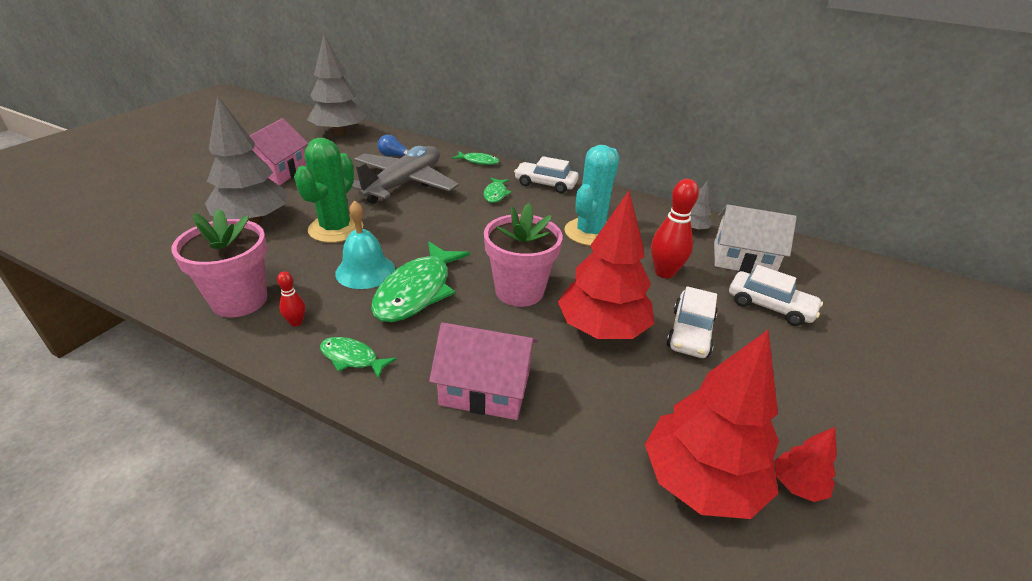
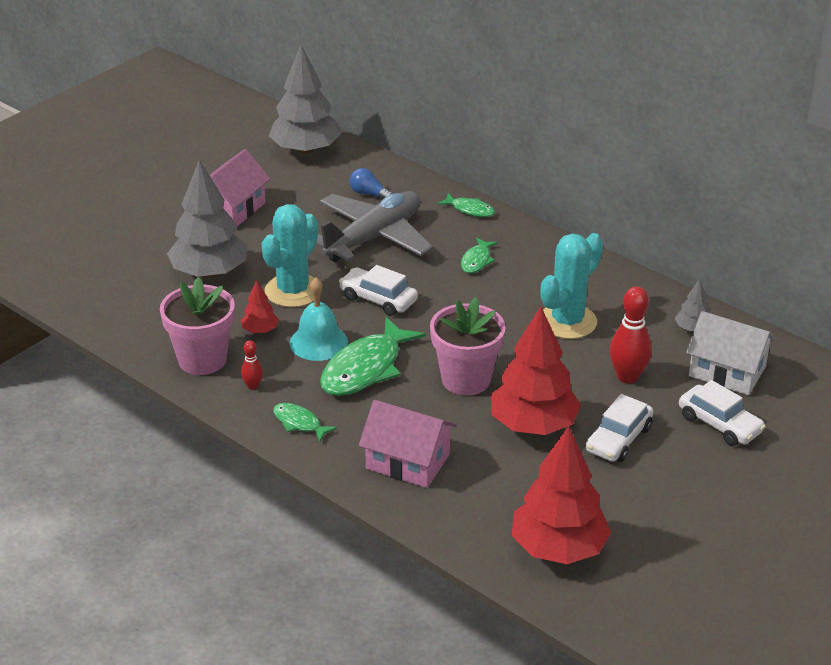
camera: 15 degrees right, 0 degrees up
(336, 229) = (293, 291): green cactus -> turquoise cactus
(545, 184) = (542, 251): white car -> white car (378, 299)
(797, 485) = (636, 562): red tree -> red tree (260, 330)

